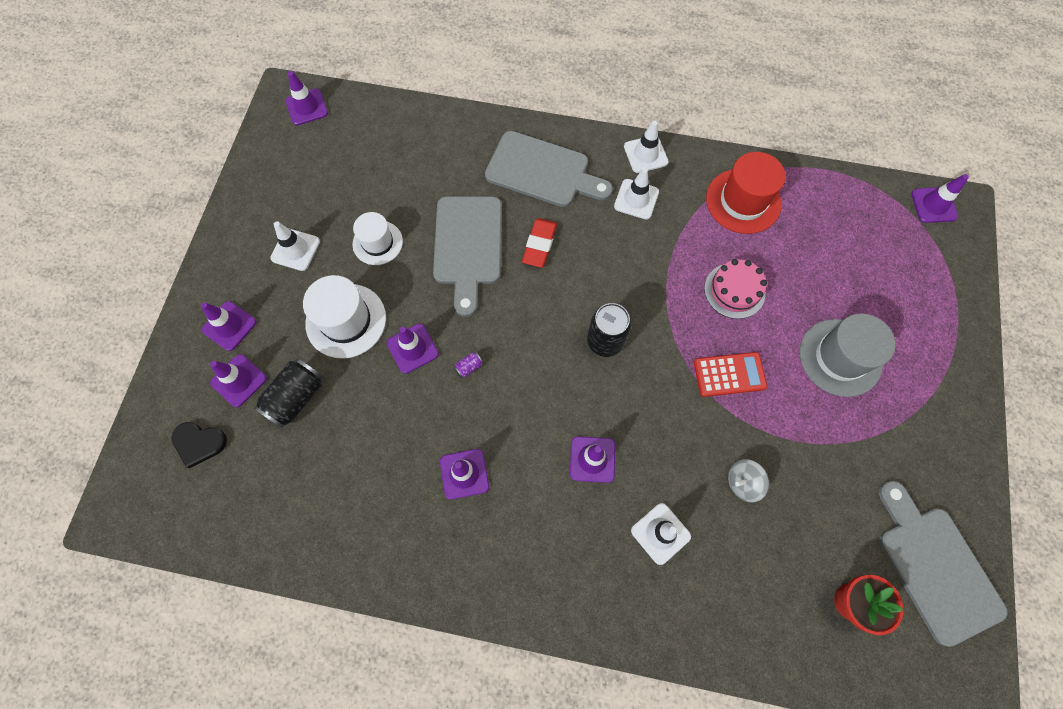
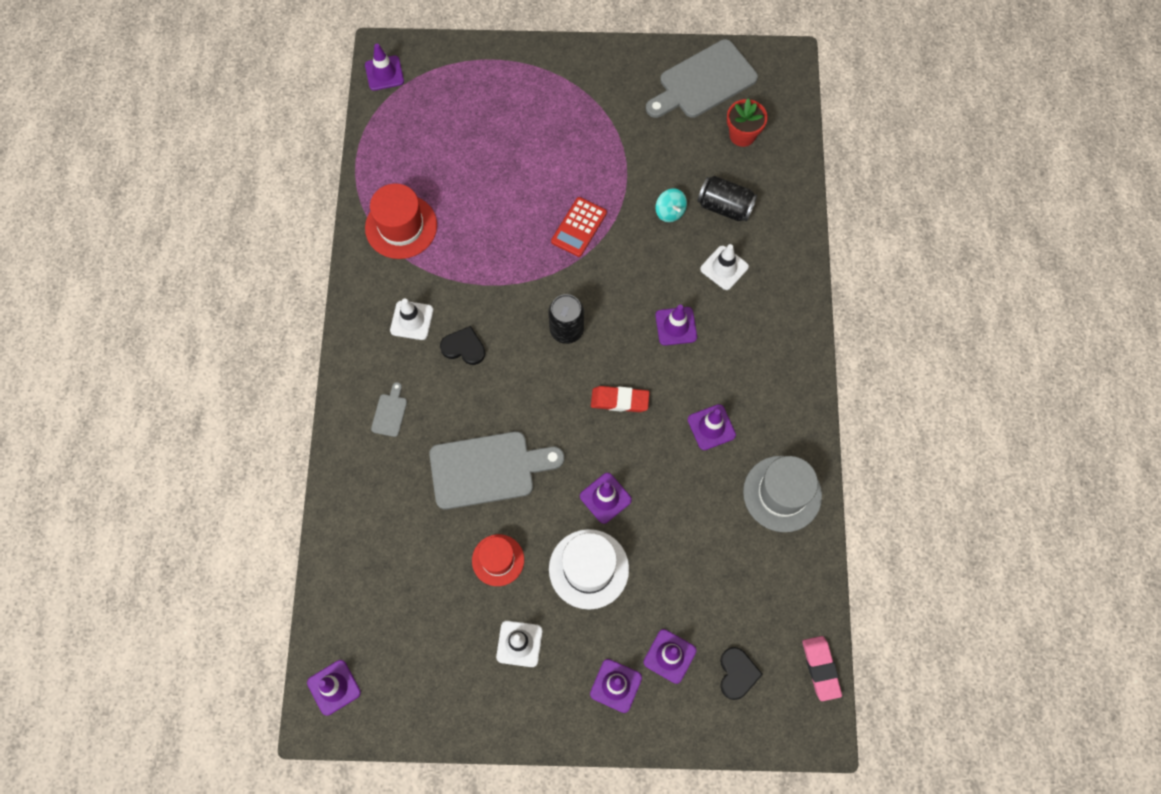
camera: 100 degrees left, 0 degrees up
(173, 532) = (820, 668): none -> pink eraser
(296, 397) = (675, 594): black can -> black can (725, 207)
(377, 243) = (498, 560): white hat -> red hat
(469, 367) = (614, 443): purple can -> none
(539, 245) = (476, 402): red eraser -> red eraser (619, 400)
(543, 171) = (390, 412): grey cutting board -> grey cutting board, size x0.43
(600, 241) = (464, 347): none -> black heart
(645, 154) = (357, 317): white traffic cone -> none
(729, 374) = (579, 227): red calculator -> red calculator turned 135 degrees counterclockwise
(734, 290) = (497, 228): pink cake -> none
(742, 482) = (670, 212): grey spinning top -> turquoise spinning top
(840, 357) = (547, 144): grey hat -> grey hat (782, 493)

